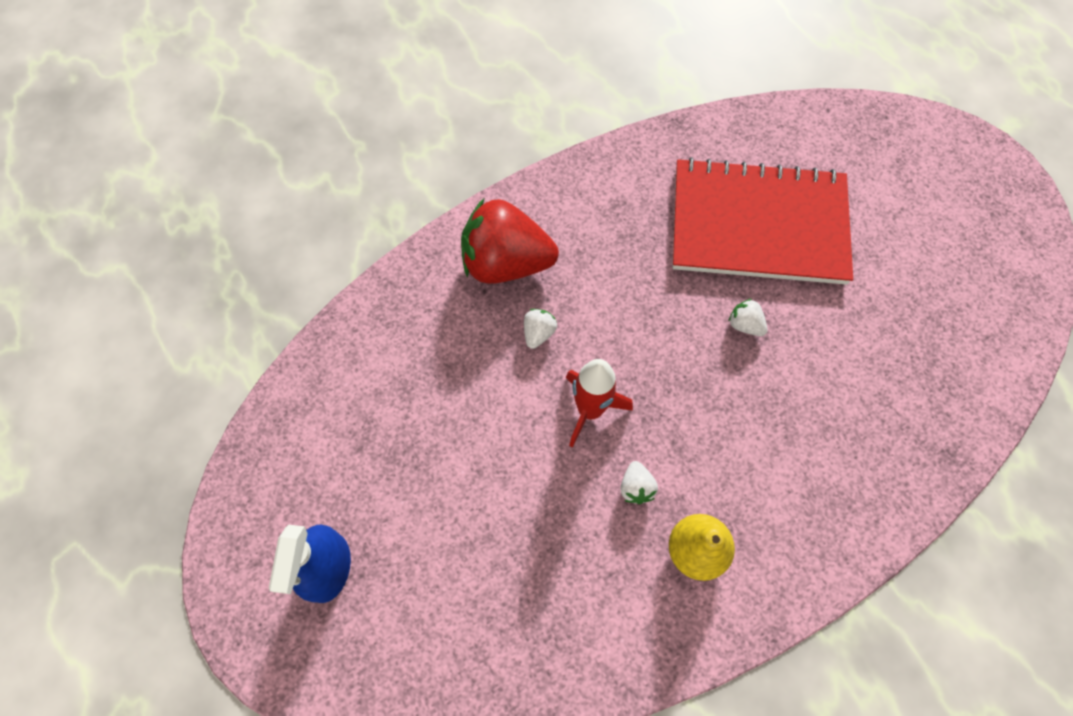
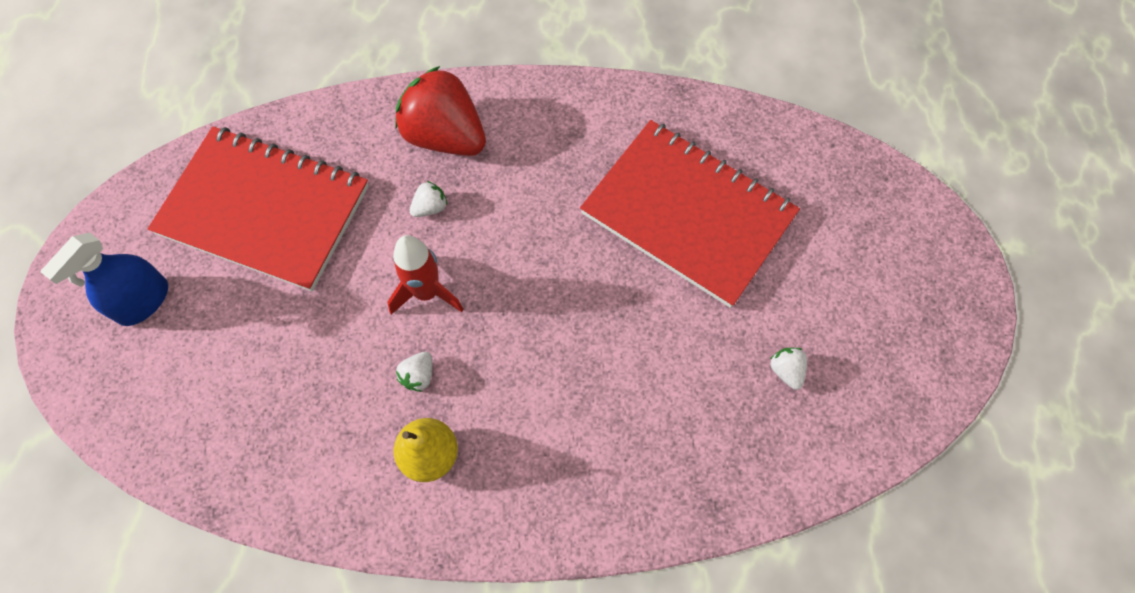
camera: 30 degrees right, 0 degrees up
(385, 417) = (264, 210): none -> red notebook
(744, 325) = (611, 293): white strawberry -> white strawberry (786, 371)

